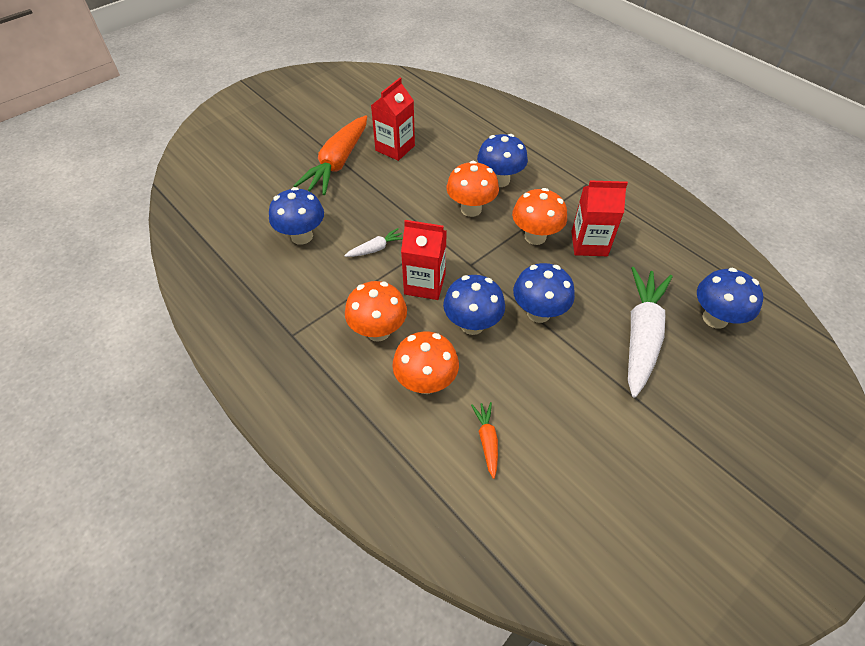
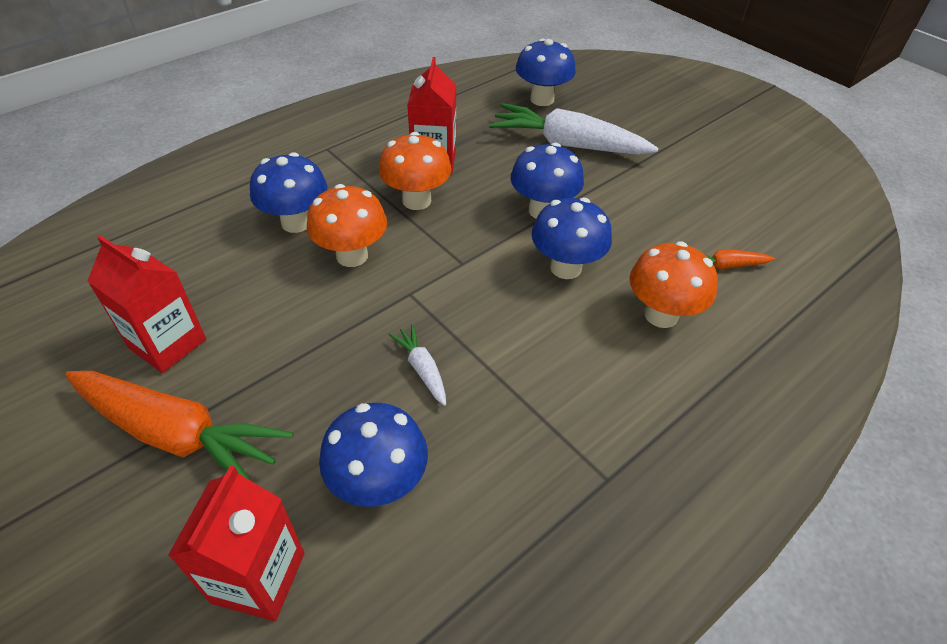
camera: 90 degrees left, 5 degrees down
(378, 331) = (586, 364): orange mushroom -> none
(424, 284) = (498, 311): red carton -> red carton (258, 577)

